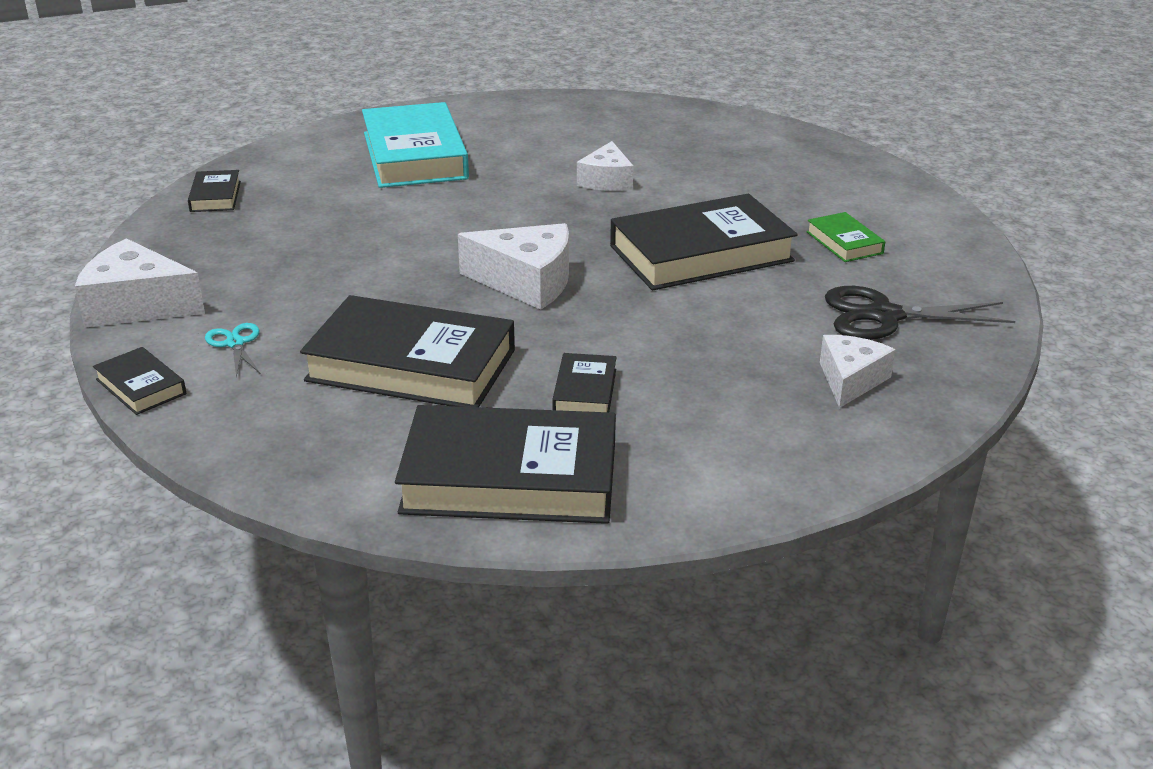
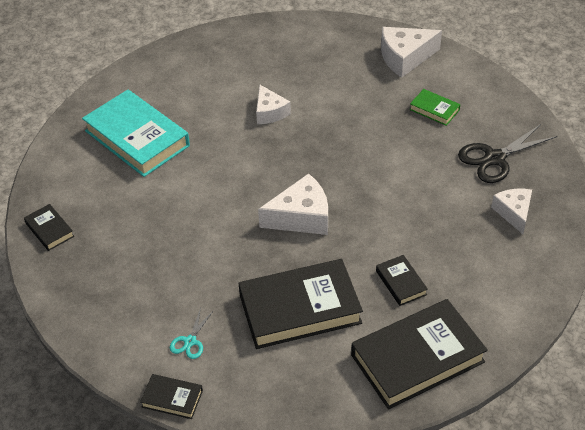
camera: 30 degrees left, 15 degrees up
(137, 305) = (101, 341): white cheese -> white cheese (405, 57)
(235, 343) = (190, 341): turquoise scissors -> turquoise scissors turned 105 degrees counterclockwise
(701, 253) = (371, 152): black book -> none

